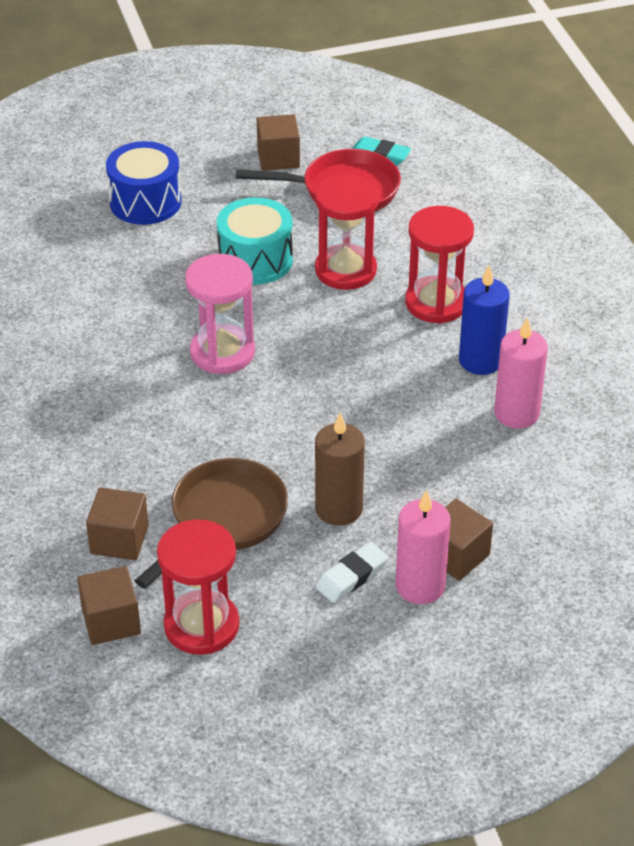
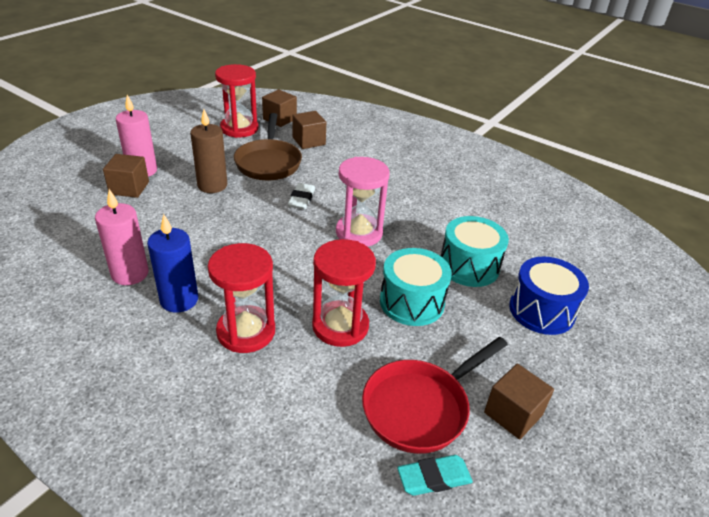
camera: 140 degrees right, 5 degrees down
(153, 265) = (469, 266): none -> turquoise drum
(352, 576) = (182, 163): white eraser -> white eraser (301, 199)

